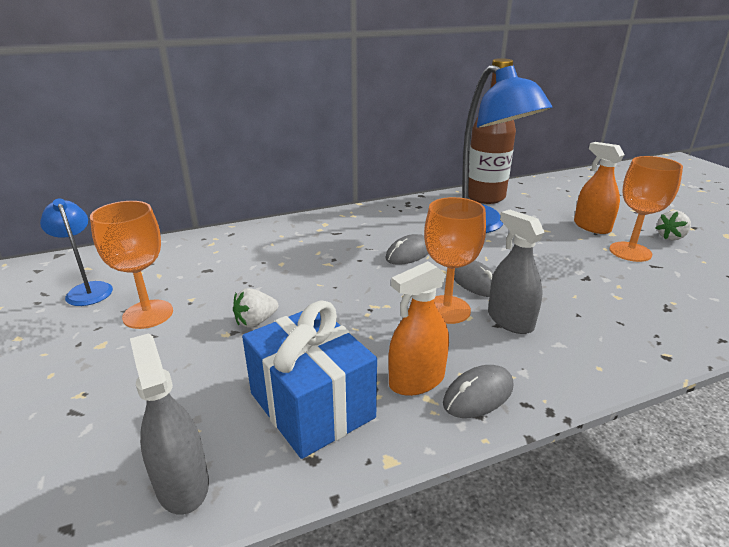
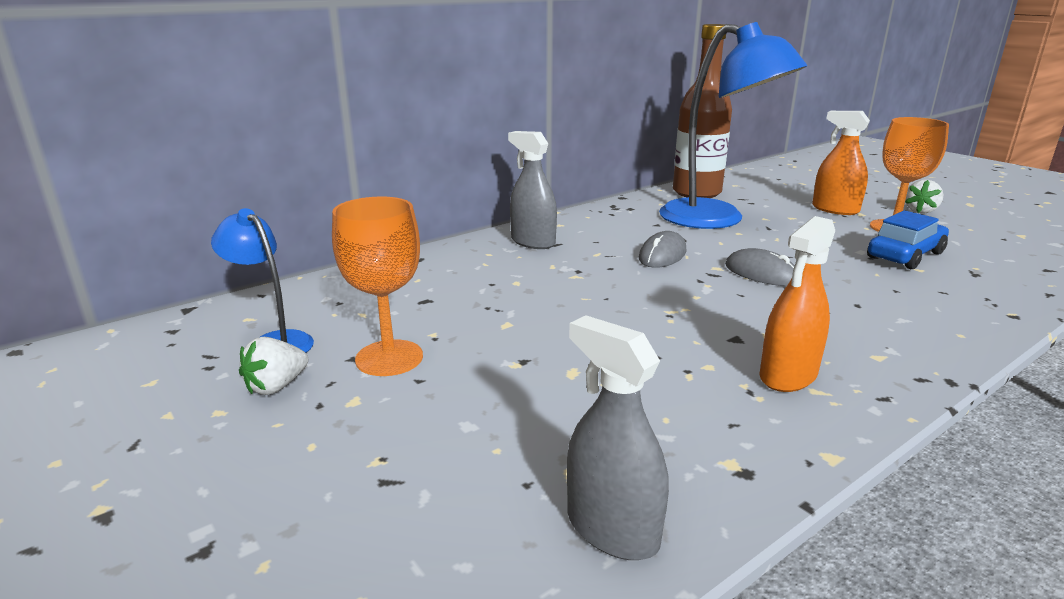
camera: 15 degrees left, 5 degrees down
(255, 321) = (542, 346): white strawberry -> white strawberry (276, 386)
(311, 405) = (693, 419): blue gift -> none
(446, 309) = (756, 304): orange goblet -> none
(478, 395) = (866, 378): grey mouse -> none
(510, 320) = (833, 305): grey spray bottle -> grey spray bottle (533, 242)
(616, 281) = (905, 255): none -> blue car

